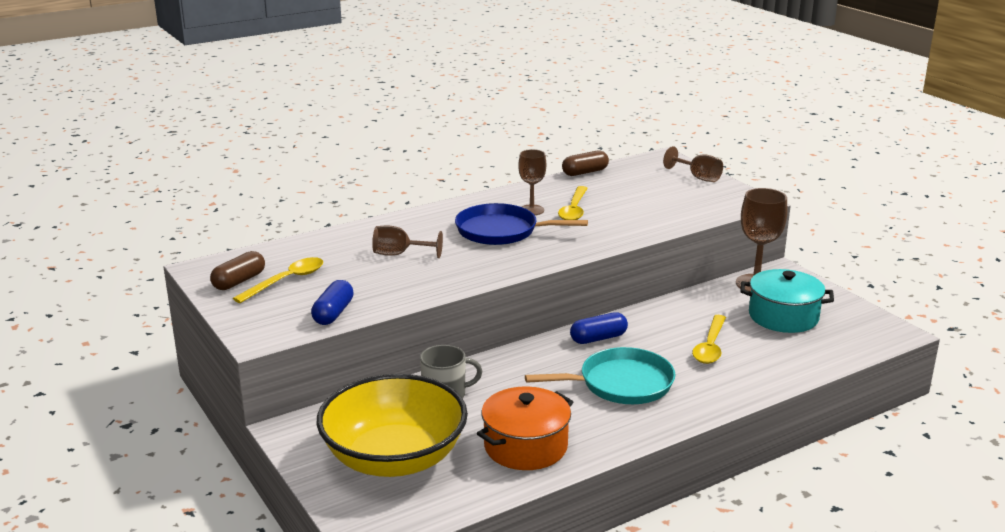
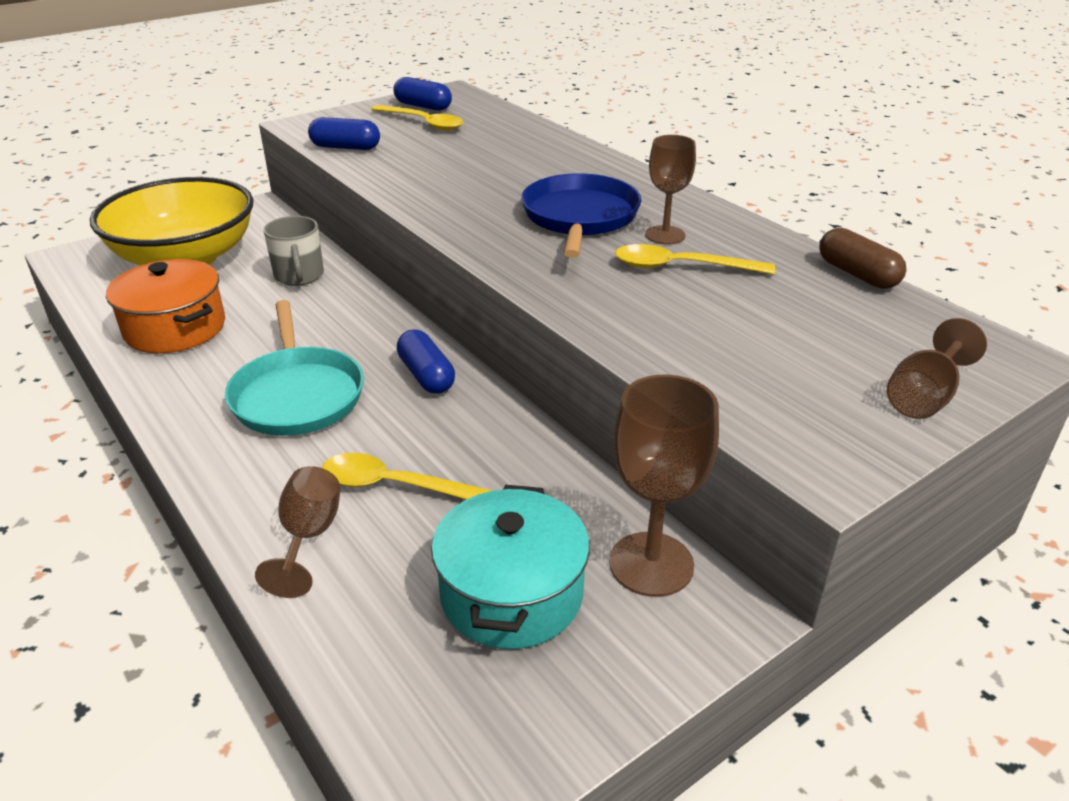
camera: 85 degrees right, 10 degrees up
(239, 281) = (423, 106): brown capsule -> blue capsule
(399, 254) = (495, 165): brown goblet -> brown goblet (309, 537)

